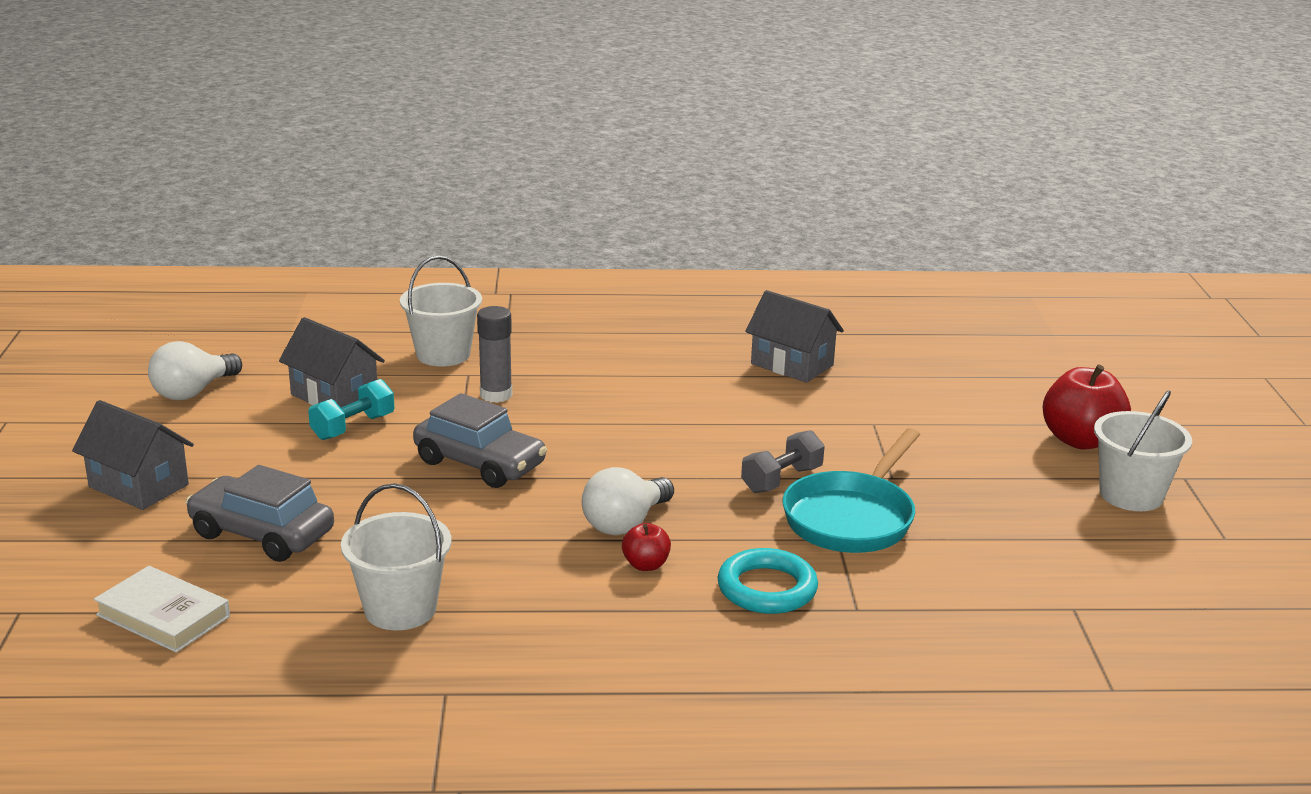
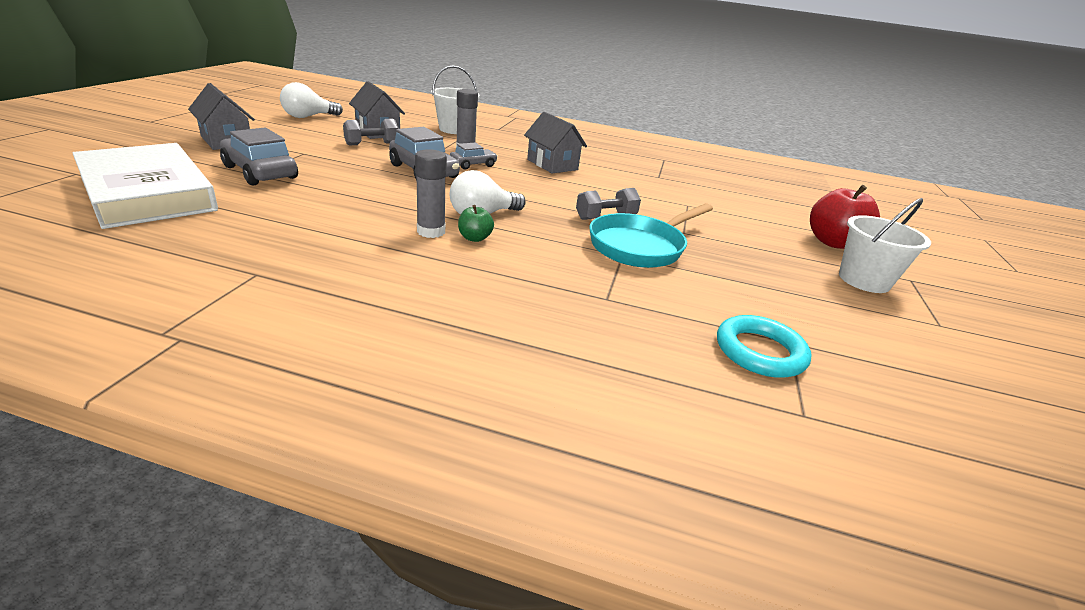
camera: 15 degrees right, 5 degrees up
(163, 615) = (148, 193): white book -> white book, size x1.89
(353, 427) = (372, 144): turquoise dumbbell -> grey dumbbell
(400, 609) = (289, 223): white bucket -> none
(535, 428) = (473, 164): none -> grey car
(584, 570) = (431, 231): none -> grey glue stick
(646, 565) = (475, 238): red apple -> green apple
(767, 588) = (548, 270): turquoise ring -> turquoise ring (760, 352)
(792, 364) = (652, 171): grey house -> grey house (552, 165)

